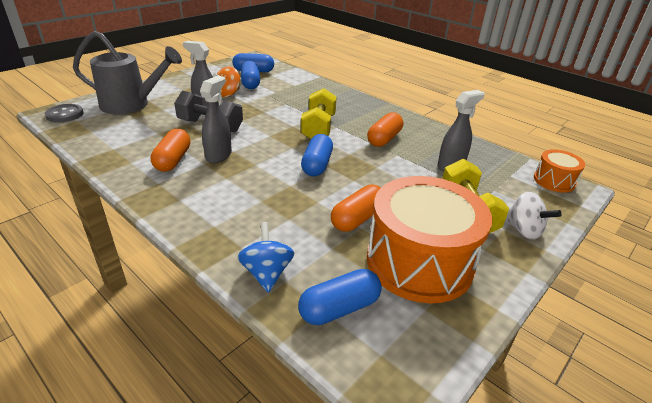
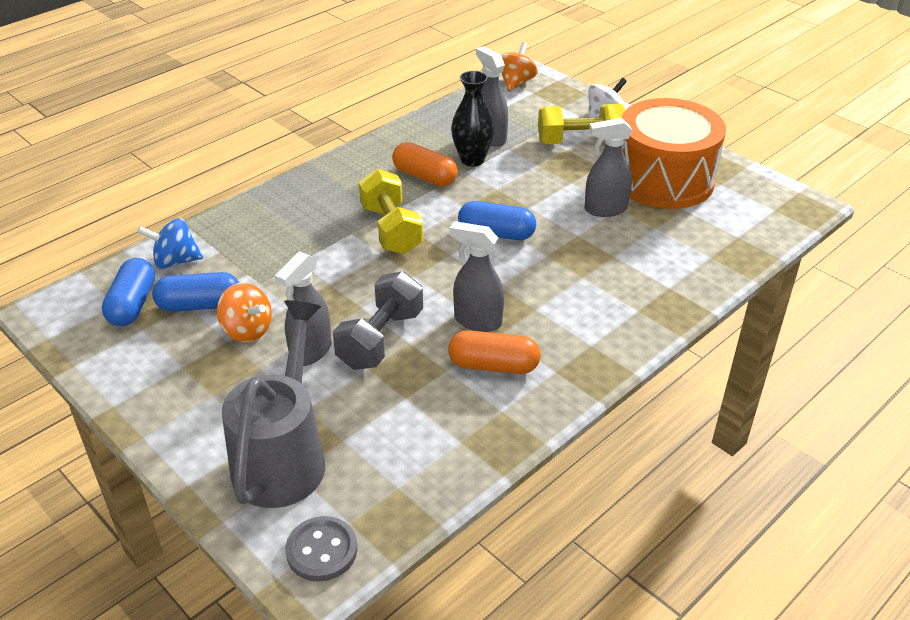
camera: 85 degrees left, 5 degrees up
(267, 273) = (703, 268): blue spinning top -> blue spinning top (175, 261)
(318, 128) = (391, 230): yellow dumbbell -> yellow dumbbell turned 60 degrees clockwise
(339, 308) = (734, 227): blue capsule -> none
(357, 219) = (605, 209): orange capsule -> grey spray bottle
(414, 157) = (472, 160): none -> black vase
(554, 181) = (516, 83): orange drum -> orange spinning top

